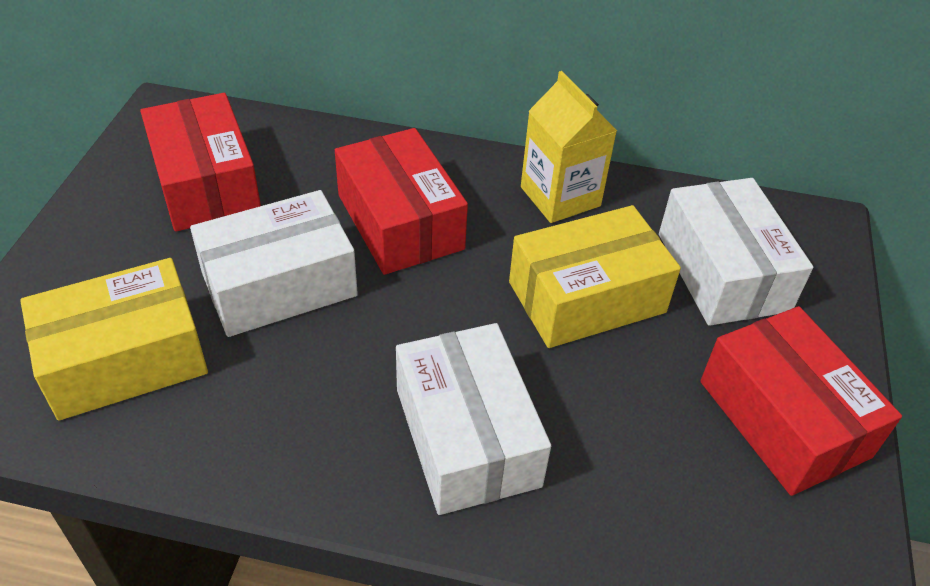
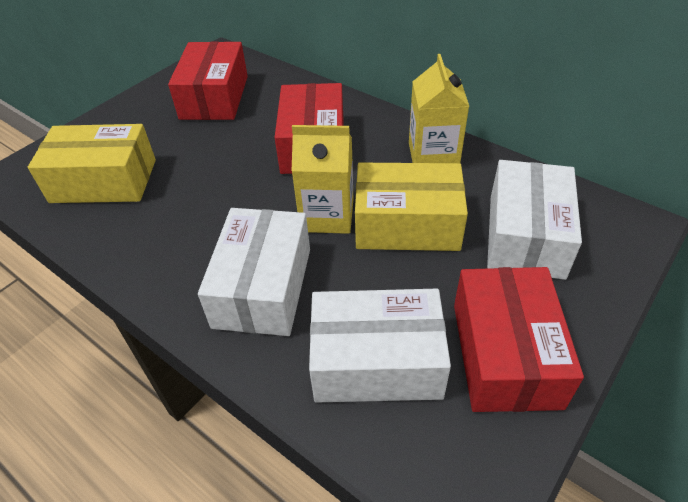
camera: 30 degrees right, 0 degrees up
(279, 284) = (215, 163): white box -> white box (376, 361)
(483, 315) = (327, 215): none -> yellow carton

